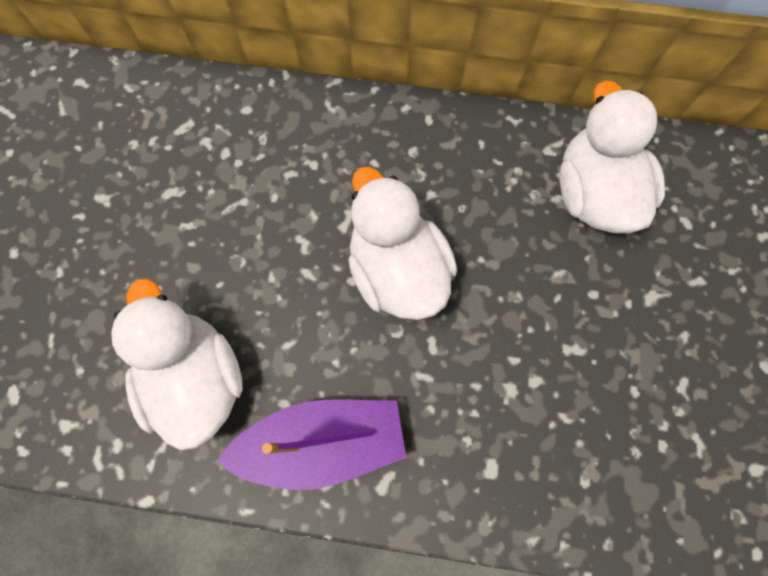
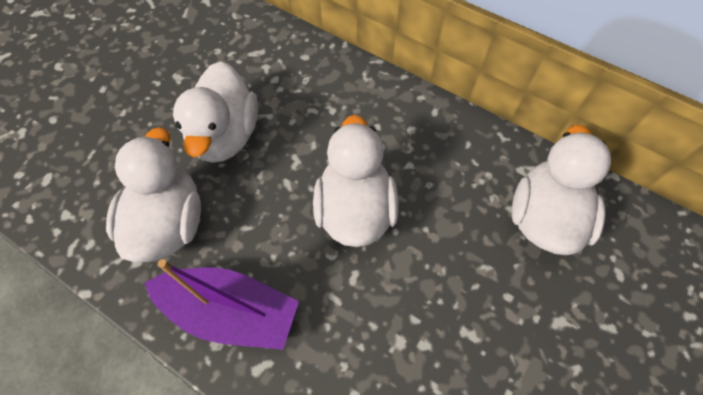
camera: 25 degrees right, 10 degrees down
(204, 247) = (225, 135): none -> white duck

